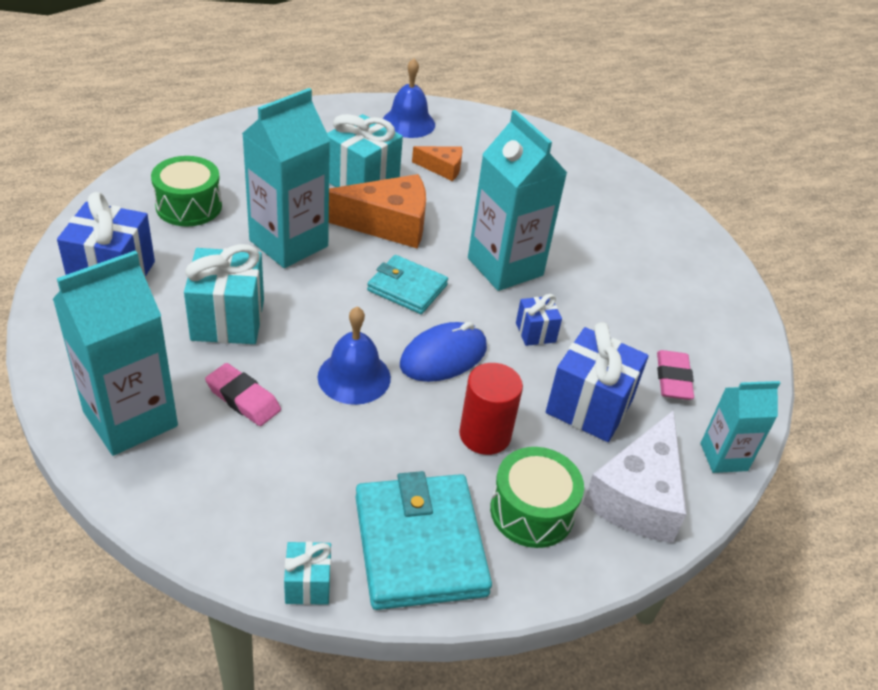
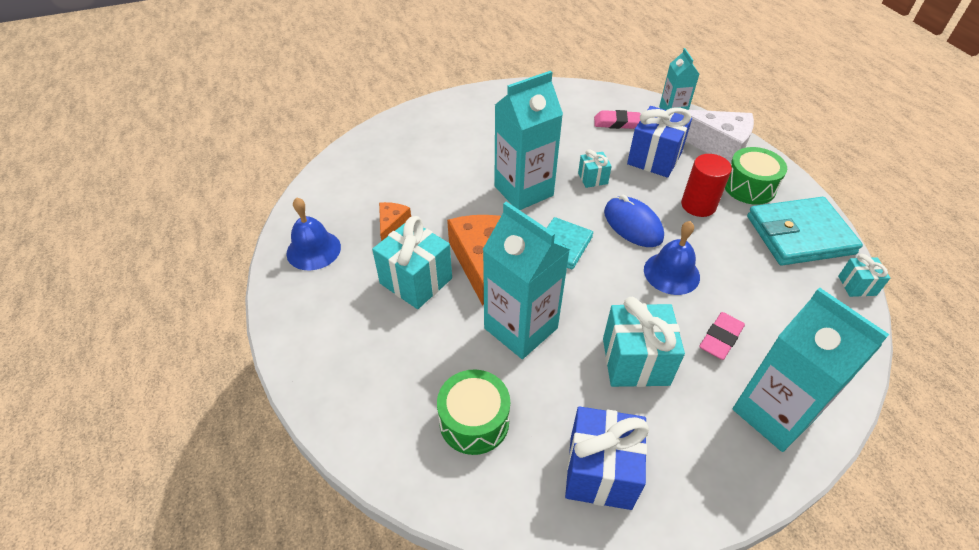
camera: 85 degrees left, 5 degrees up
(535, 332) = (592, 178): blue gift -> turquoise gift

